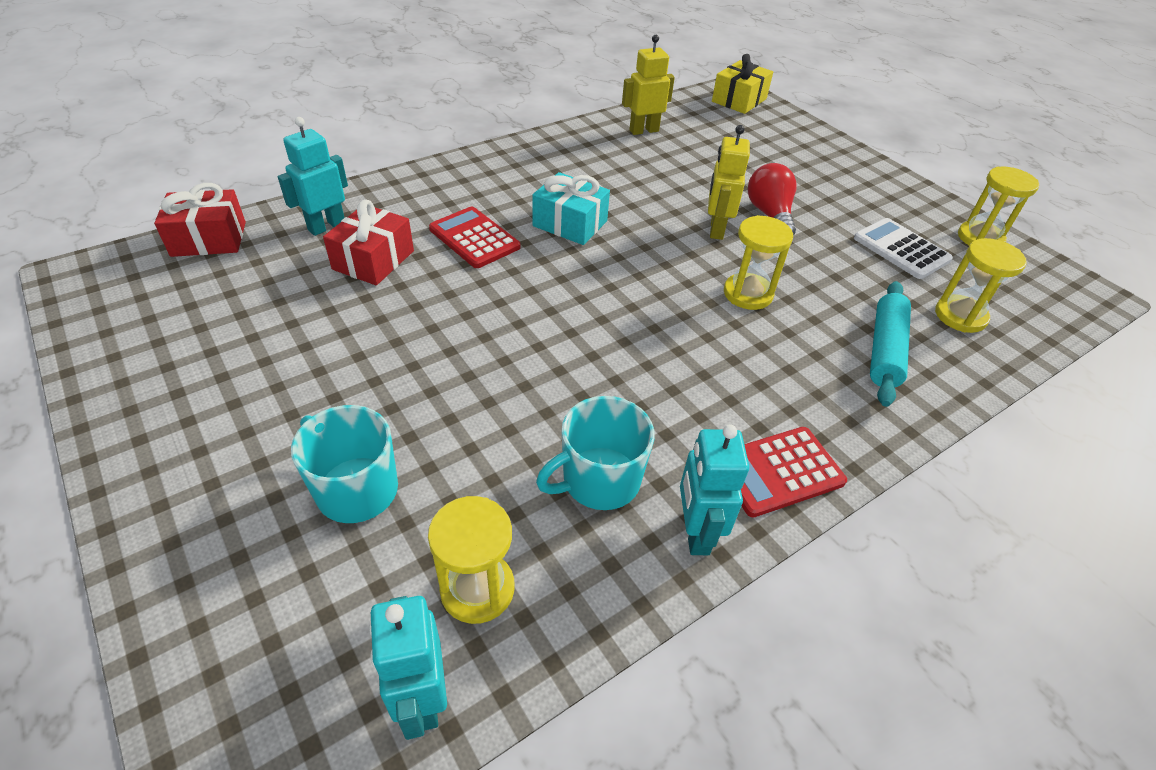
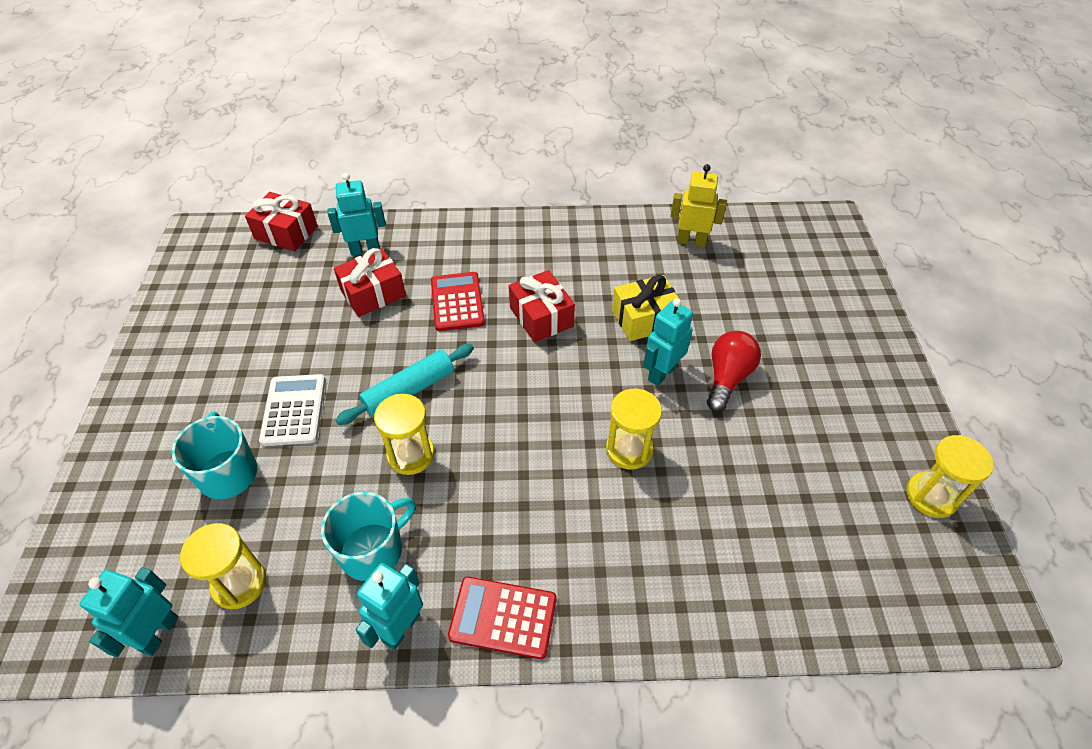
camera: 35 degrees right, 5 degrees up
(570, 223) = (541, 317): turquoise gift -> red gift
(599, 480) = (373, 551): turquoise mug -> turquoise mug turned 135 degrees clockwise
(716, 229) = (661, 373): yellow robot -> turquoise robot
(739, 100) = (822, 236): yellow gift -> yellow gift (644, 319)
(884, 350) = (700, 562): turquoise rolling pin -> turquoise rolling pin (409, 390)
(901, 249) = (826, 470): white calculator -> white calculator (294, 410)
(960, 316) = (813, 567): yellow hourglass -> yellow hourglass (411, 454)

